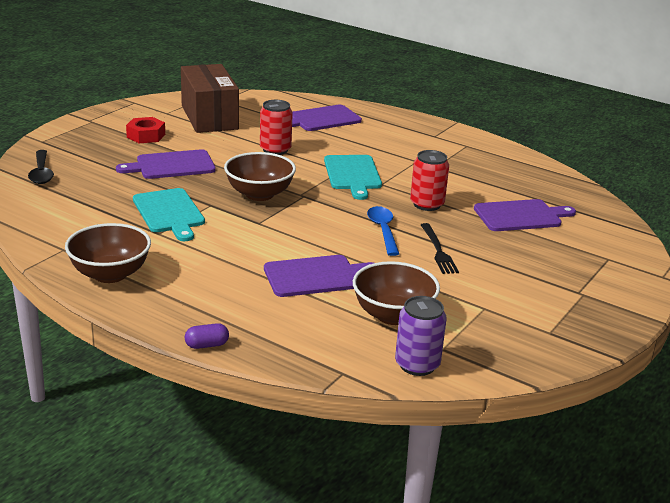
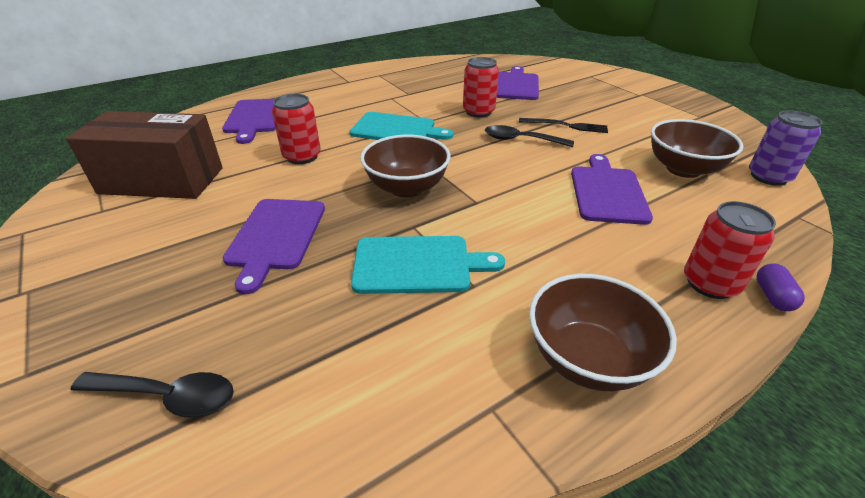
camera: 65 degrees left, 10 degrees up
(146, 136) = (155, 242): red nut -> none
(209, 319) = (710, 283): none -> red can
(383, 230) = (521, 140): blue spoon -> black spoon

